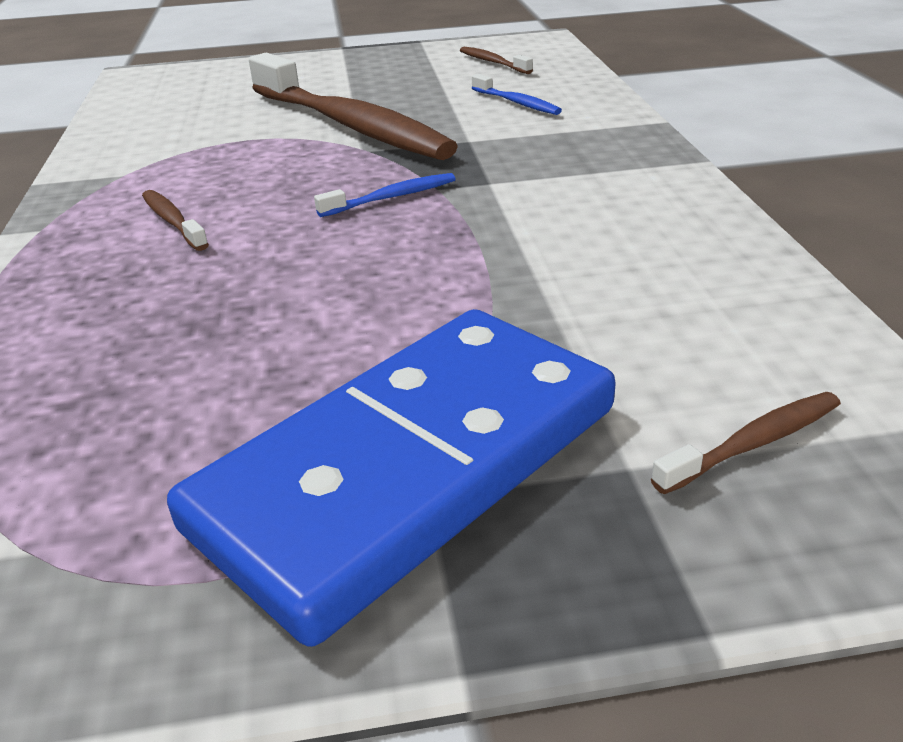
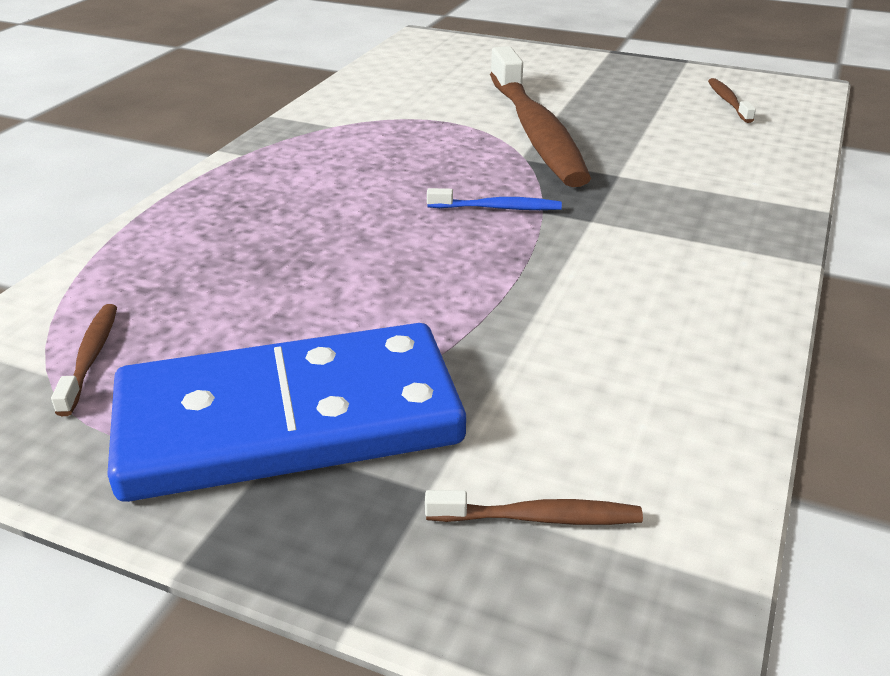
camera: 30 degrees right, 0 degrees up
(173, 221) = (327, 176): brown toothbrush -> brown toothbrush (91, 357)
(517, 103) = (702, 150): blue toothbrush -> none

